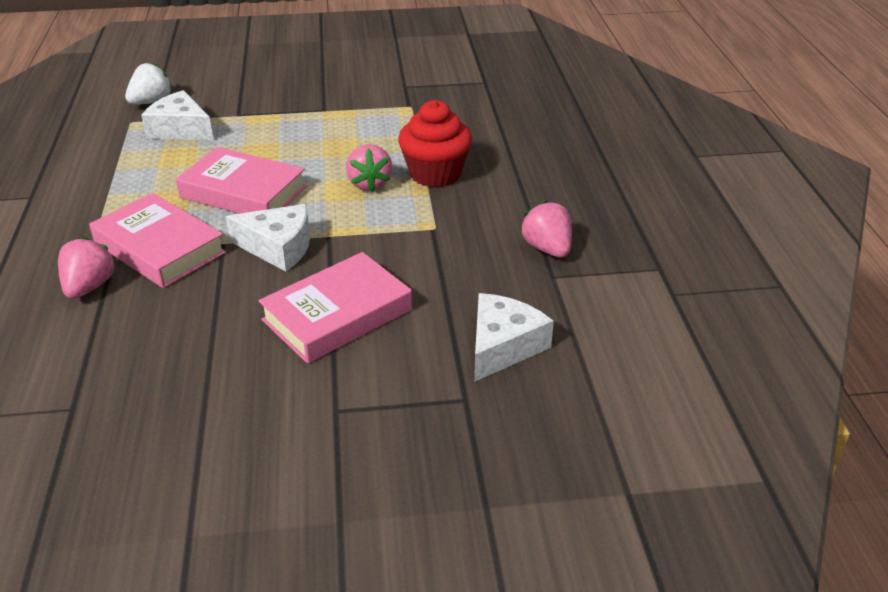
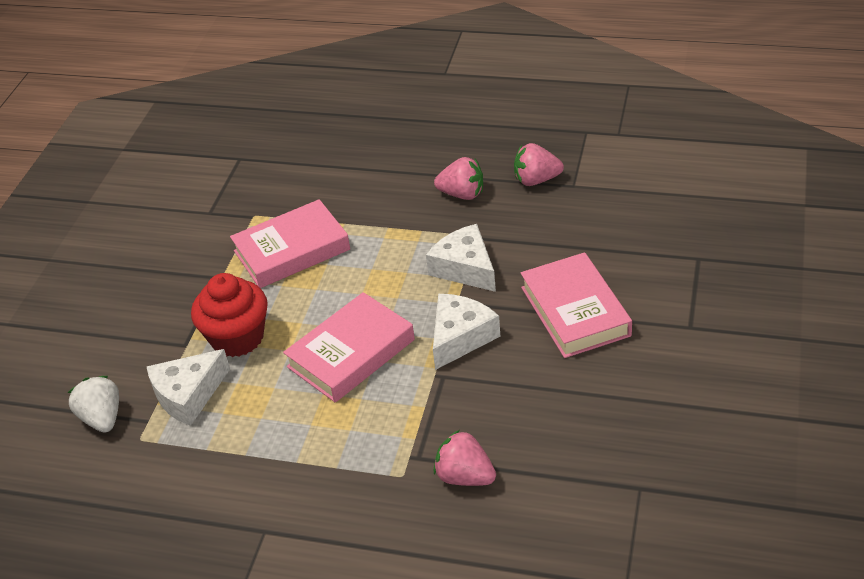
camera: 65 degrees left, 5 degrees up
(159, 248) = (421, 421): pink book -> pink book (292, 250)
(369, 184) = (384, 264): pink strawberry -> pink strawberry (462, 194)
(435, 174) = (391, 221): red cupcake -> red cupcake (237, 338)
(503, 346) = (647, 228): white cheese -> white cheese (465, 268)

